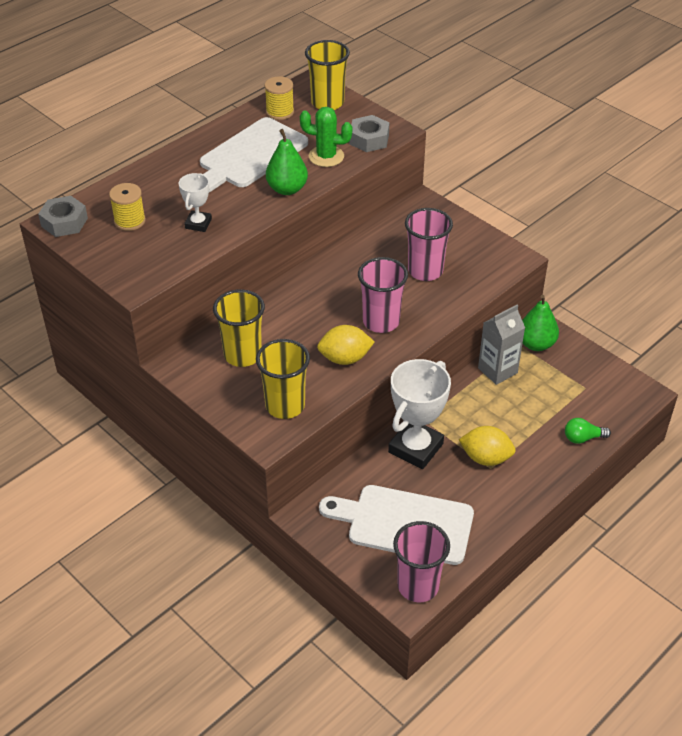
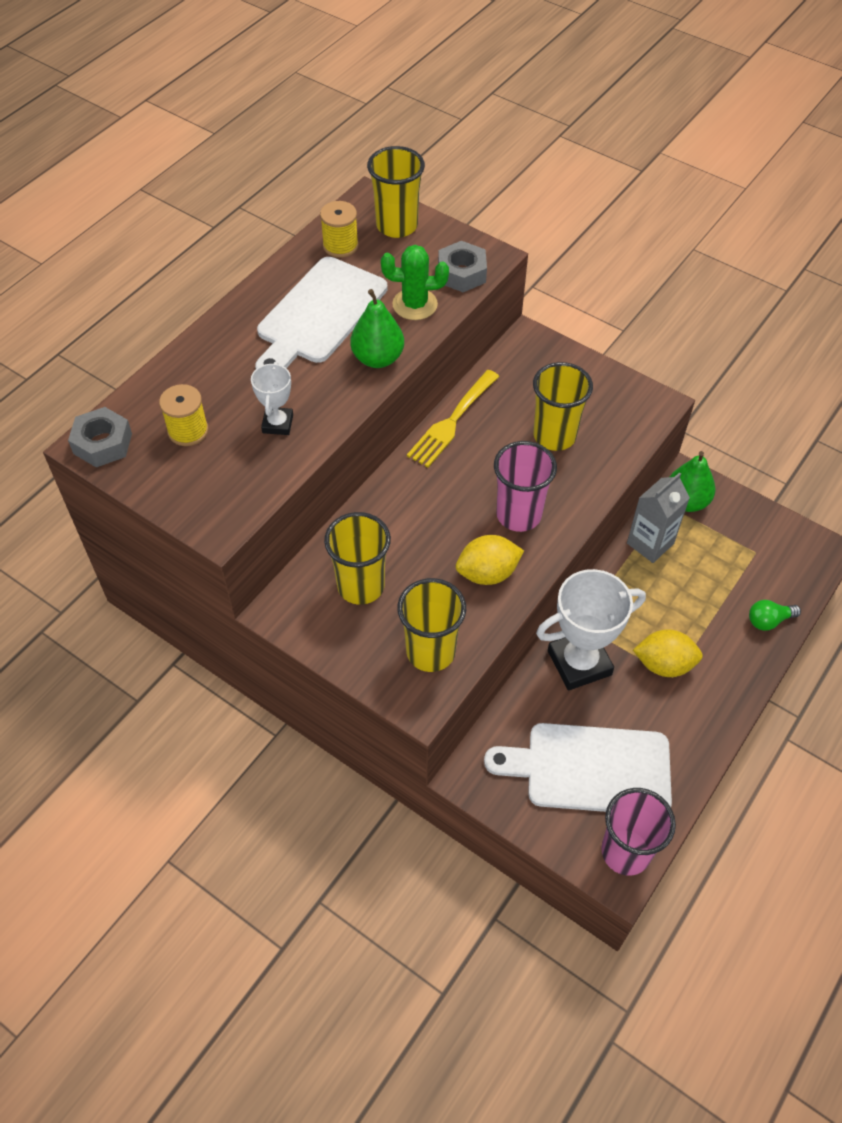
camera: 10 degrees left, 10 degrees up
(346, 252) = (452, 421): none -> yellow fork
(415, 448) = (579, 663): white trophy -> white trophy turned 45 degrees clockwise
(425, 271) = (554, 436): pink cup -> yellow cup

